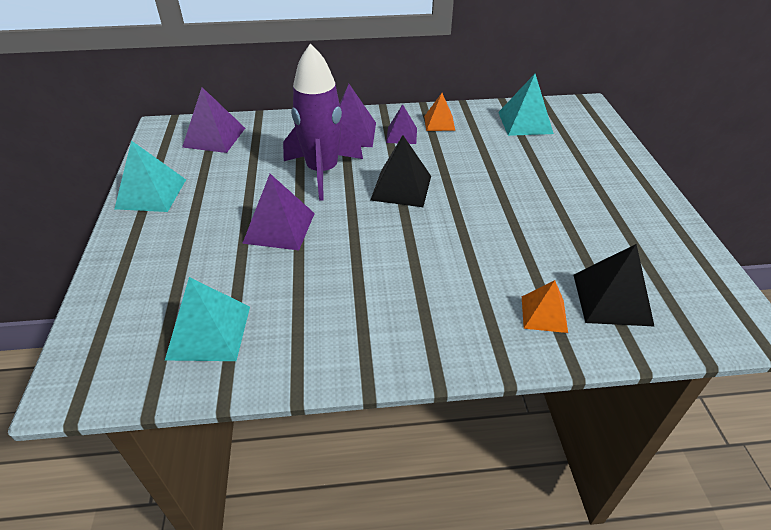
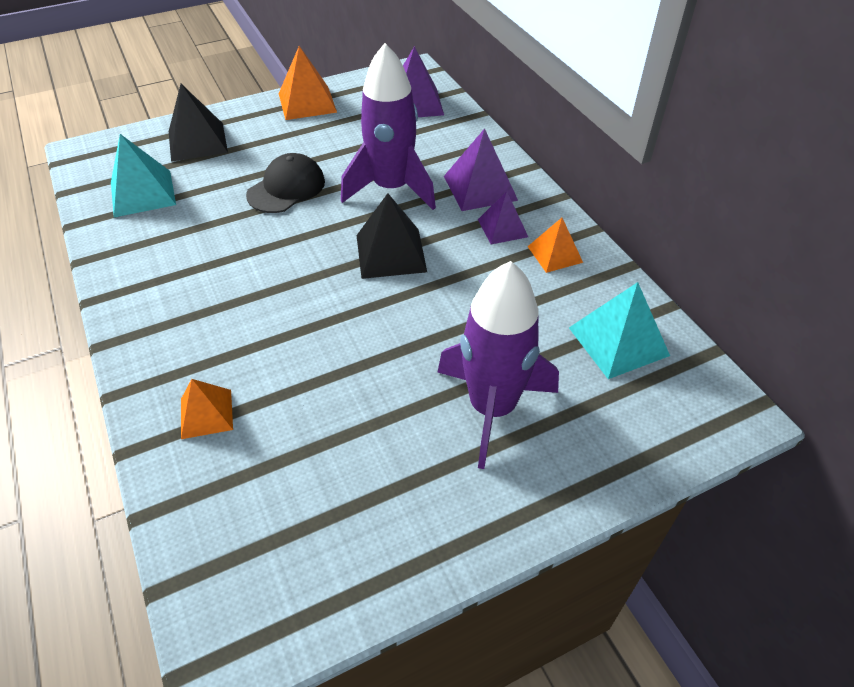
camera: 70 degrees right, 5 degrees up
(151, 193) = (307, 102): turquoise pyramid -> orange pyramid
(279, 227) = (286, 188): purple pyramid -> black cap
(567, 178) = (492, 408): none -> purple rocket
(612, 299) = (245, 479): black pyramid -> black pyramid (197, 141)

